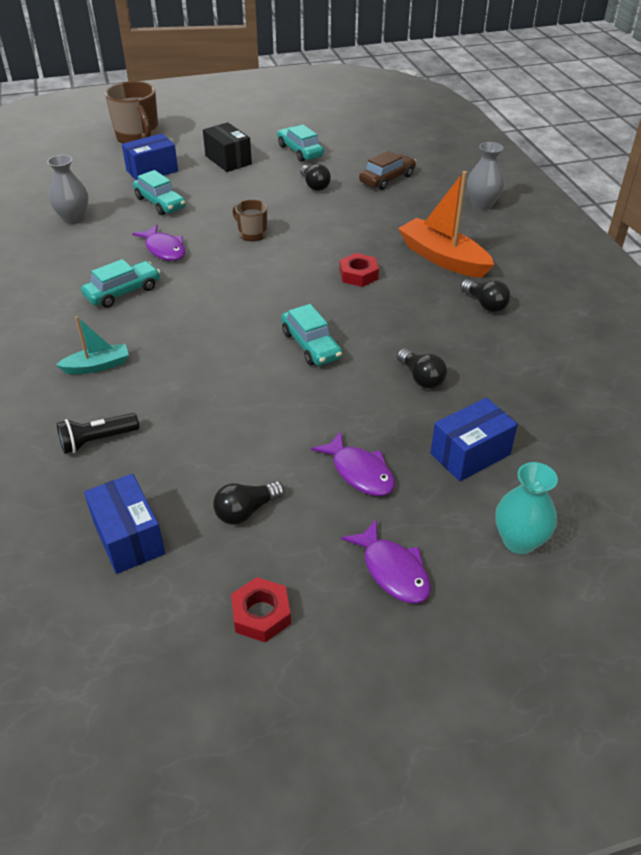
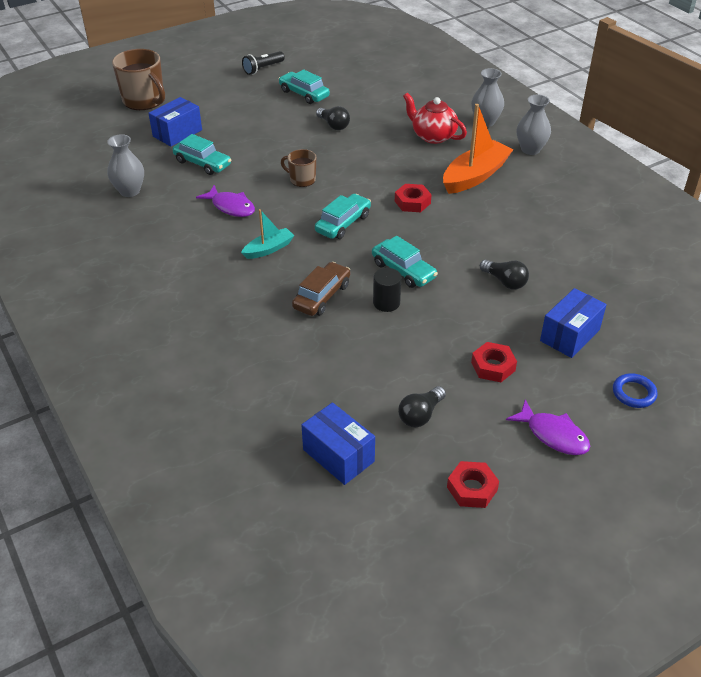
camera: 15 degrees left, 0 degrees up
(97, 366) = (231, 322): turquoise boat -> turquoise boat (269, 249)
(97, 440) = (268, 384): black flashlight -> black flashlight (263, 69)
(123, 292) = (216, 252): turquoise car -> turquoise car (343, 223)
(228, 160) = (243, 112): black box -> none
(274, 376) = (386, 303): none -> black cylinder
(359, 472) = (493, 366): purple fish -> red nut
(387, 179) = (394, 110): brown car -> brown car (322, 296)
(416, 211) = (433, 136): none -> red teapot
(443, 258) = (475, 176): orange boat -> orange boat turned 105 degrees clockwise
(485, 304) = (527, 210): black light bulb -> none
(519, 541) = (633, 393): turquoise vase -> blue ring
(520, 240) = (530, 149): none -> grey vase

